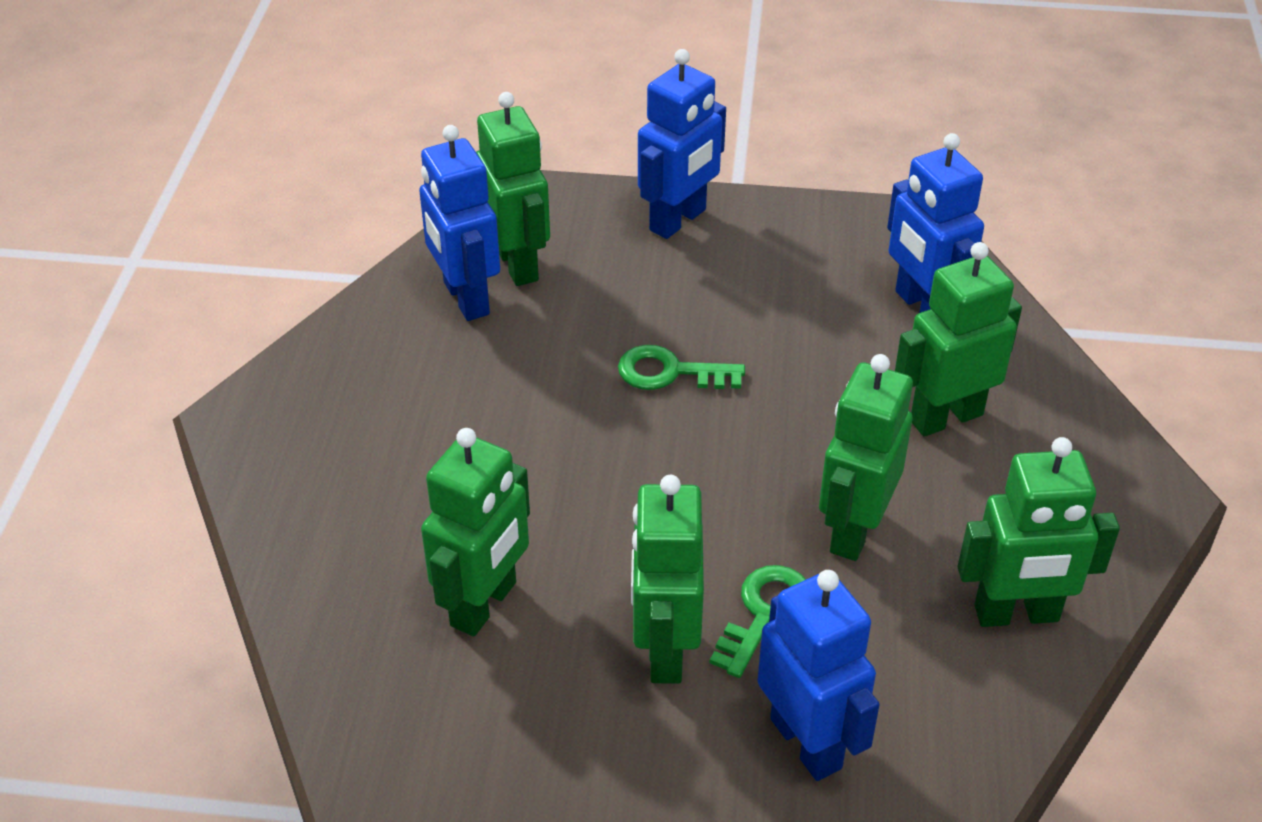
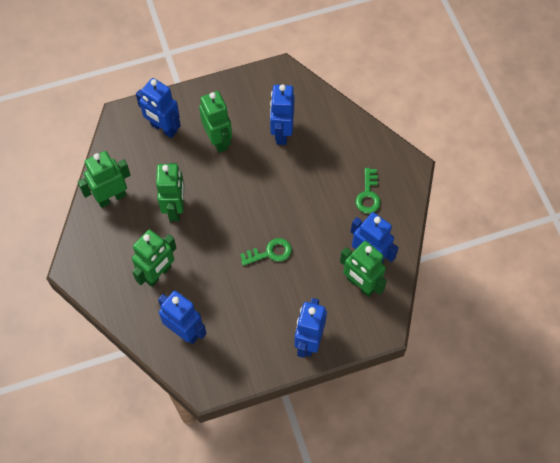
camera: 155 degrees right, 20 degrees up
(484, 604) = (281, 133): green robot -> blue robot
(764, 613) = (193, 165): green key -> green key (368, 195)

